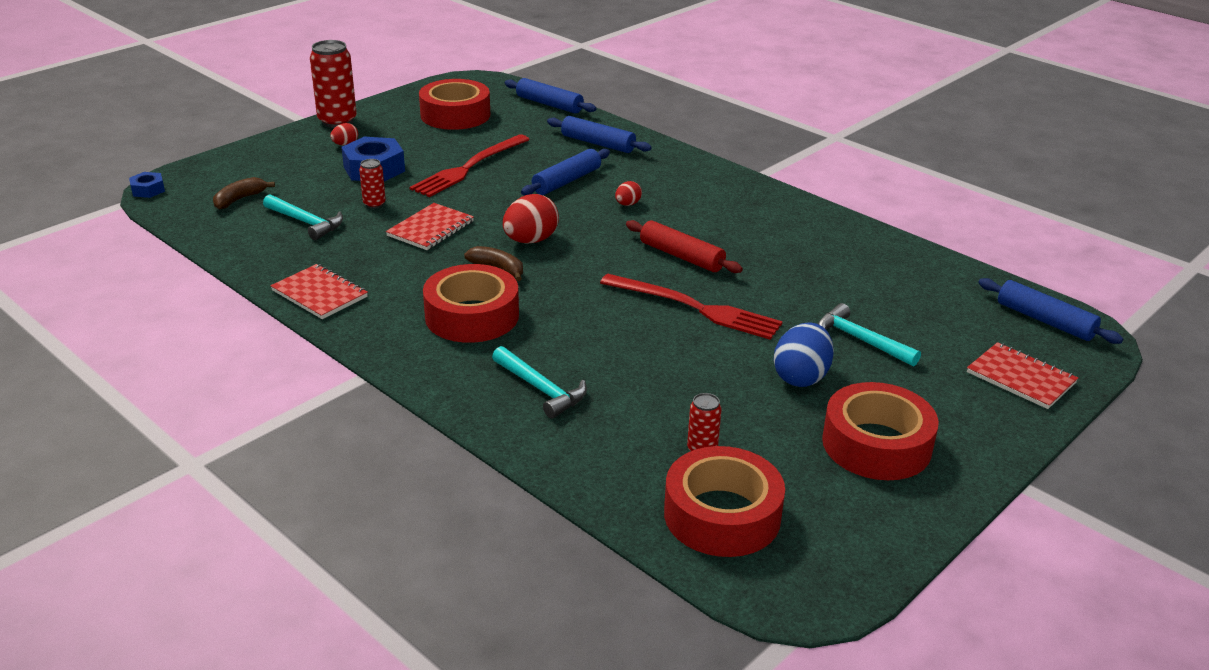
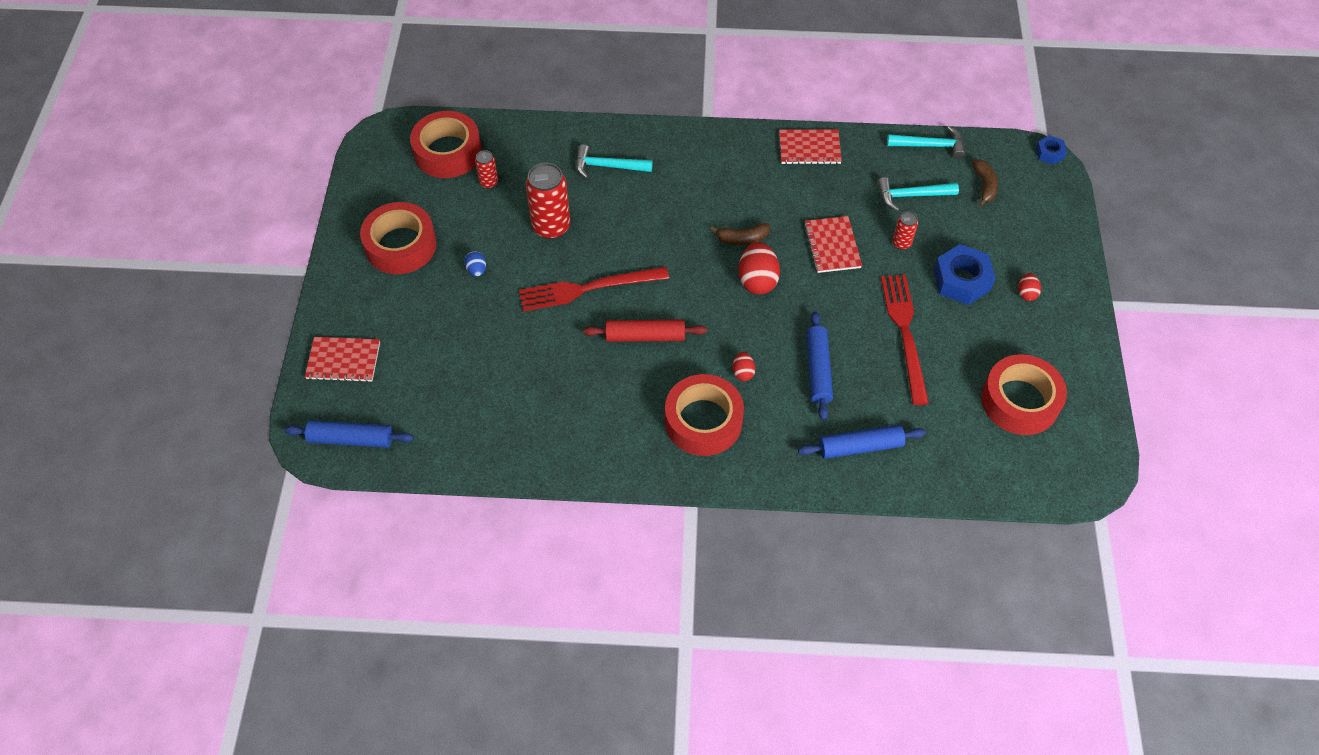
camera: 140 degrees right, 25 degrees up
(337, 121) = (1082, 318): red can -> red can (551, 227)
(472, 316) = (706, 190): red tape -> red tape (703, 421)
(549, 104) = (977, 484): blue rolling pin -> none
(801, 377) = (476, 270): blue egg -> blue egg, size x0.53
(860, 340) = (463, 329): turquoise hammer -> turquoise hammer (930, 145)

